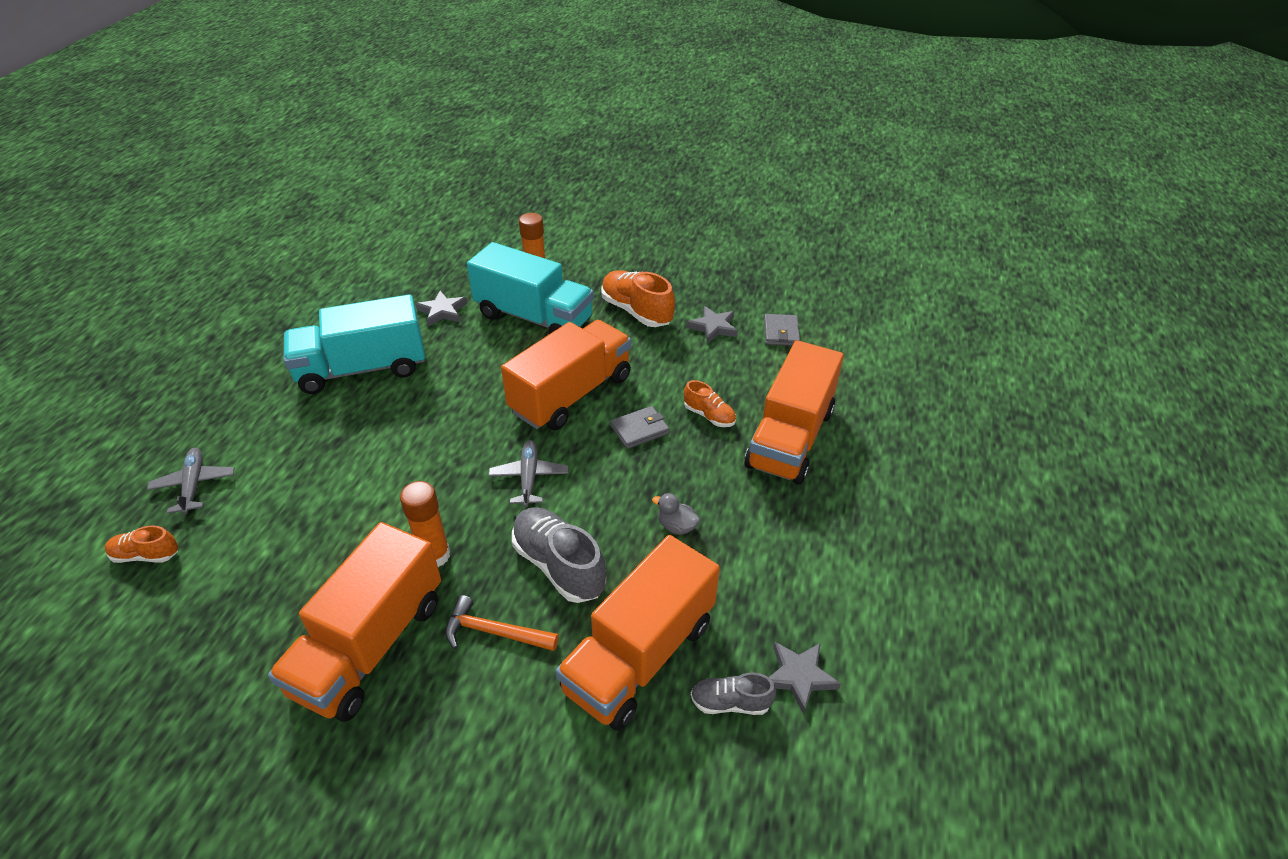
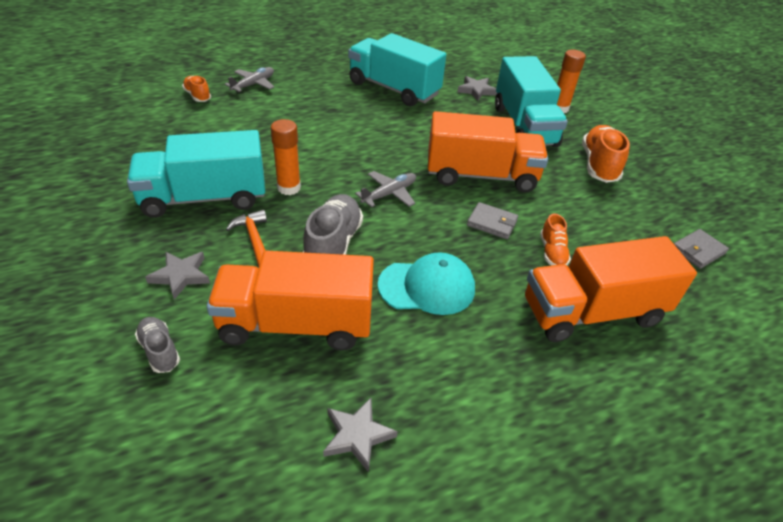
camera: 50 degrees right, 0 degrees up
(370, 645) = (204, 198): orange truck -> turquoise truck
(676, 526) = (427, 287): grey duck -> turquoise cap
(713, 327) = (643, 210): grey star -> grey star (180, 276)
(730, 702) = (297, 399): grey shoe -> grey shoe (160, 351)

